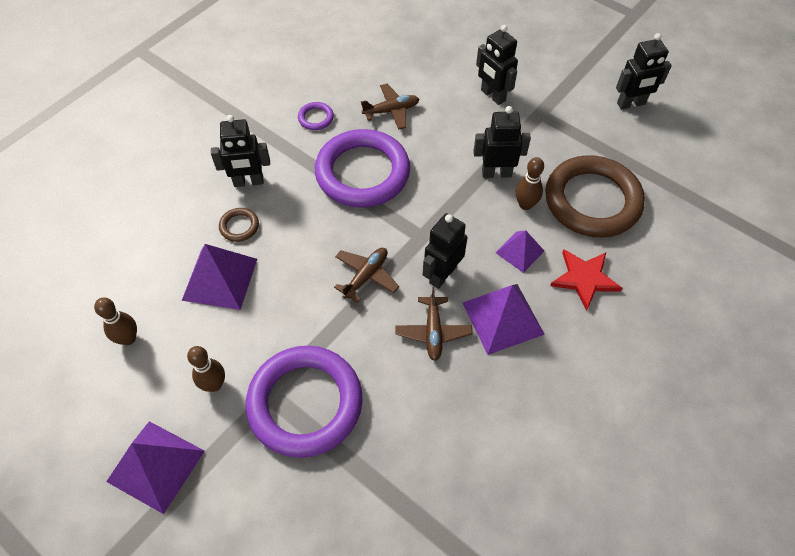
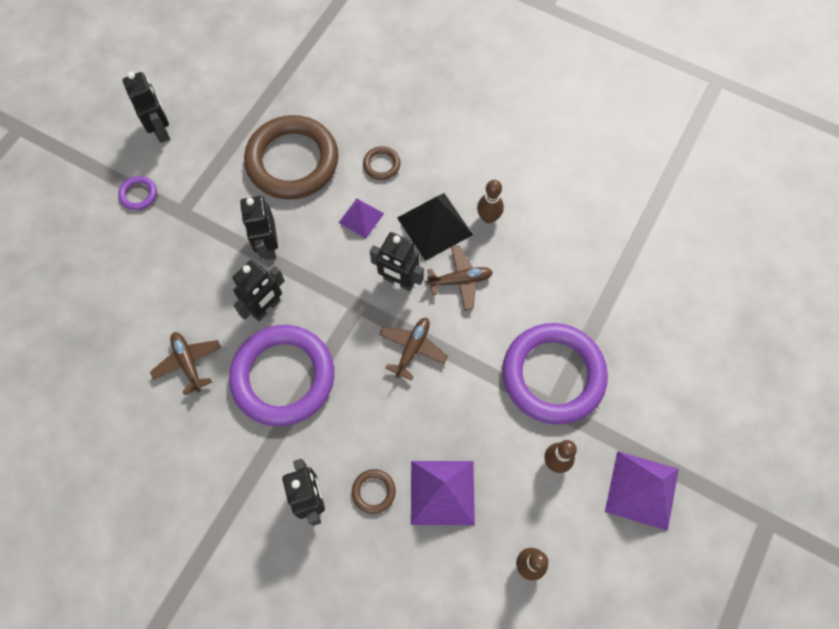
camera: 100 degrees left, 10 degrees up
(316, 118) = (206, 446): purple ring -> purple ring (138, 194)
(366, 276) = (412, 349): brown plane -> brown plane turned 90 degrees clockwise
(492, 96) = (157, 260): black robot -> black robot (266, 308)
(502, 318) = (435, 226): purple pyramid -> black pyramid
(525, 205) = (305, 217): brown bowling pin -> brown bowling pin (488, 217)
(584, 278) = (381, 164): red star -> brown ring

